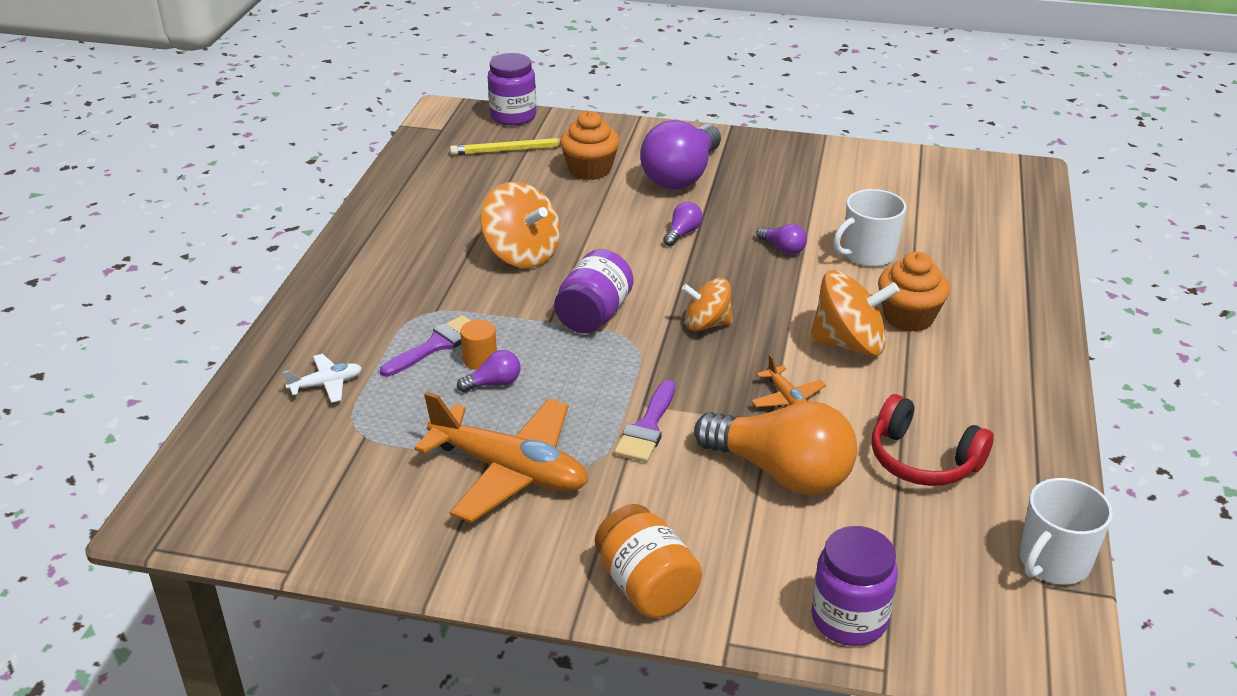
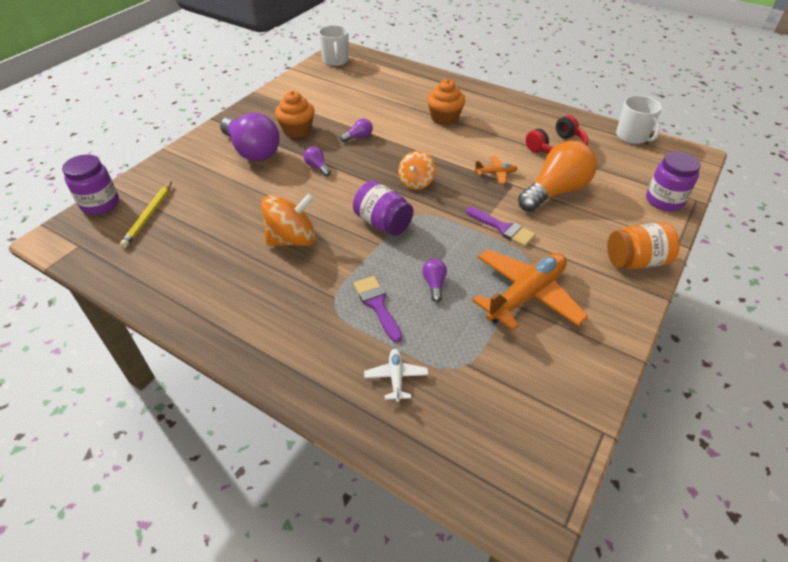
camera: 70 degrees left, 10 degrees up
(480, 359) = (405, 285): orange cylinder -> none
(590, 169) = (211, 185): orange cupcake -> orange cupcake (297, 130)
(849, 343) = (458, 141): orange spinning top -> none
(868, 254) = (382, 113): white mug -> white mug (335, 61)

